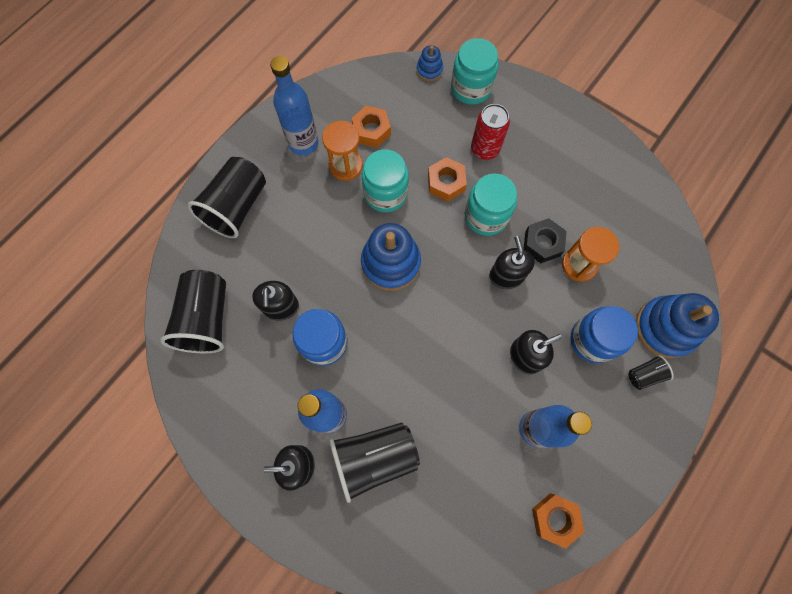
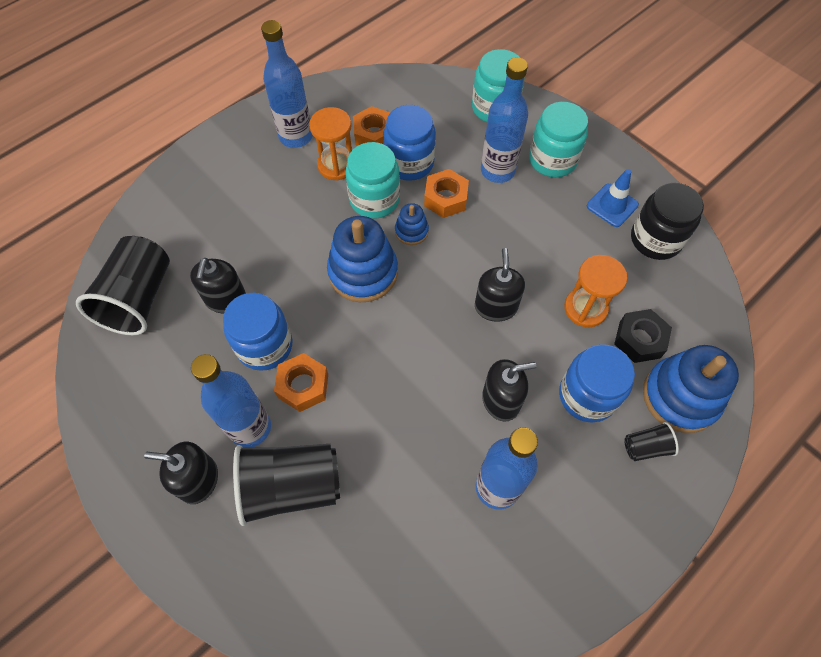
camera: 10 degrees right, 10 degrees down
(237, 207) = (206, 189): black cup -> none
(408, 153) = (409, 163): none -> blue jar
(429, 70) = (452, 84): blue stacking toy -> blue stacking toy (411, 231)
(485, 149) = (497, 170): red can -> blue bottle
(486, 216) = (484, 240): turquoise jar -> turquoise jar (552, 160)
(542, 243) = (545, 278): black nut -> black nut (639, 339)
(555, 518) = (500, 603): orange nut -> orange nut (303, 386)
(586, 167) = (612, 205): none -> blue traffic cone
(626, 193) = (655, 239): none -> black jar

